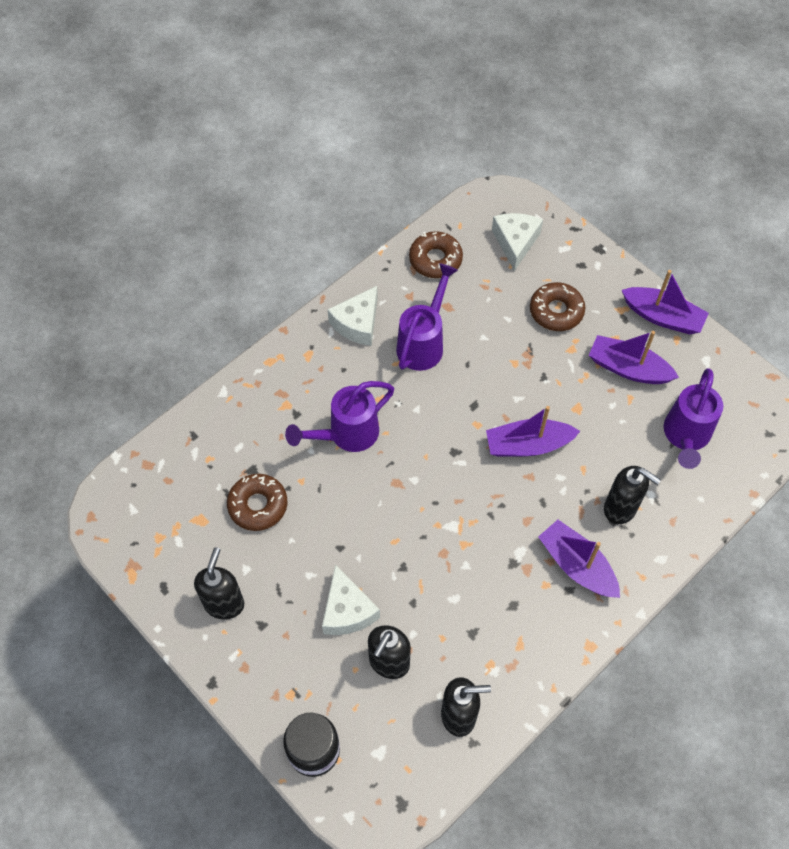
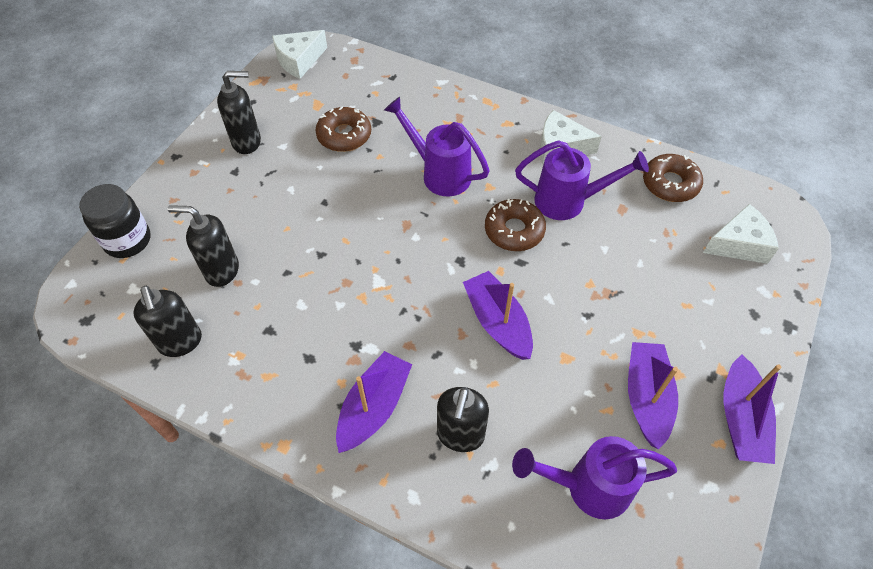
camera: 70 degrees right, 5 degrees down
(347, 610) = (264, 225): white cheese -> white cheese (299, 60)
(556, 311) = (677, 305): brown donut -> brown donut (514, 230)

